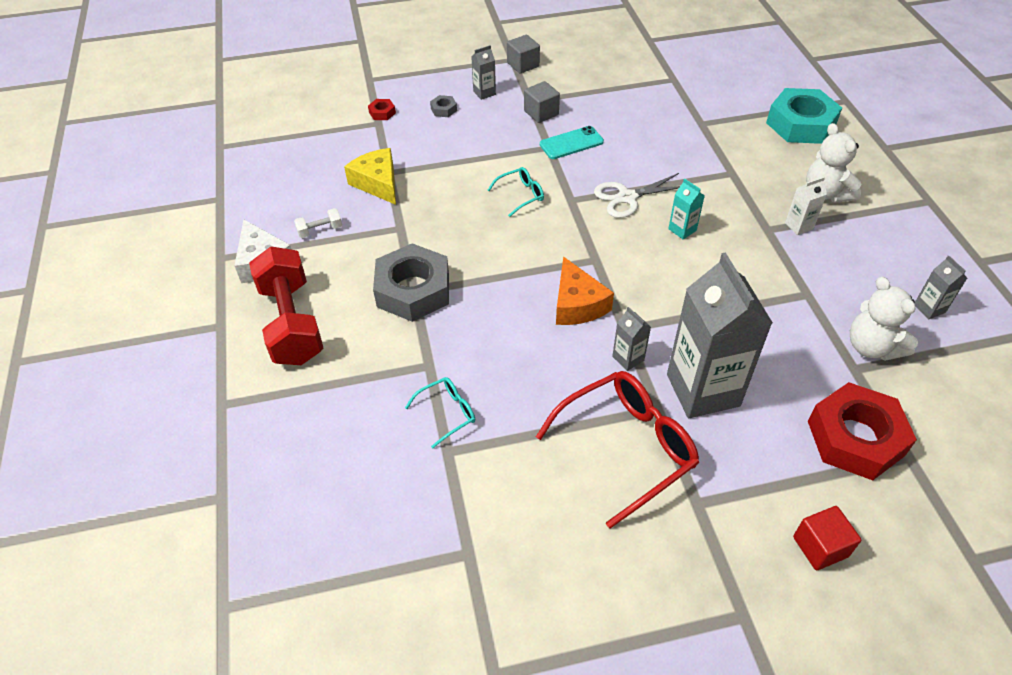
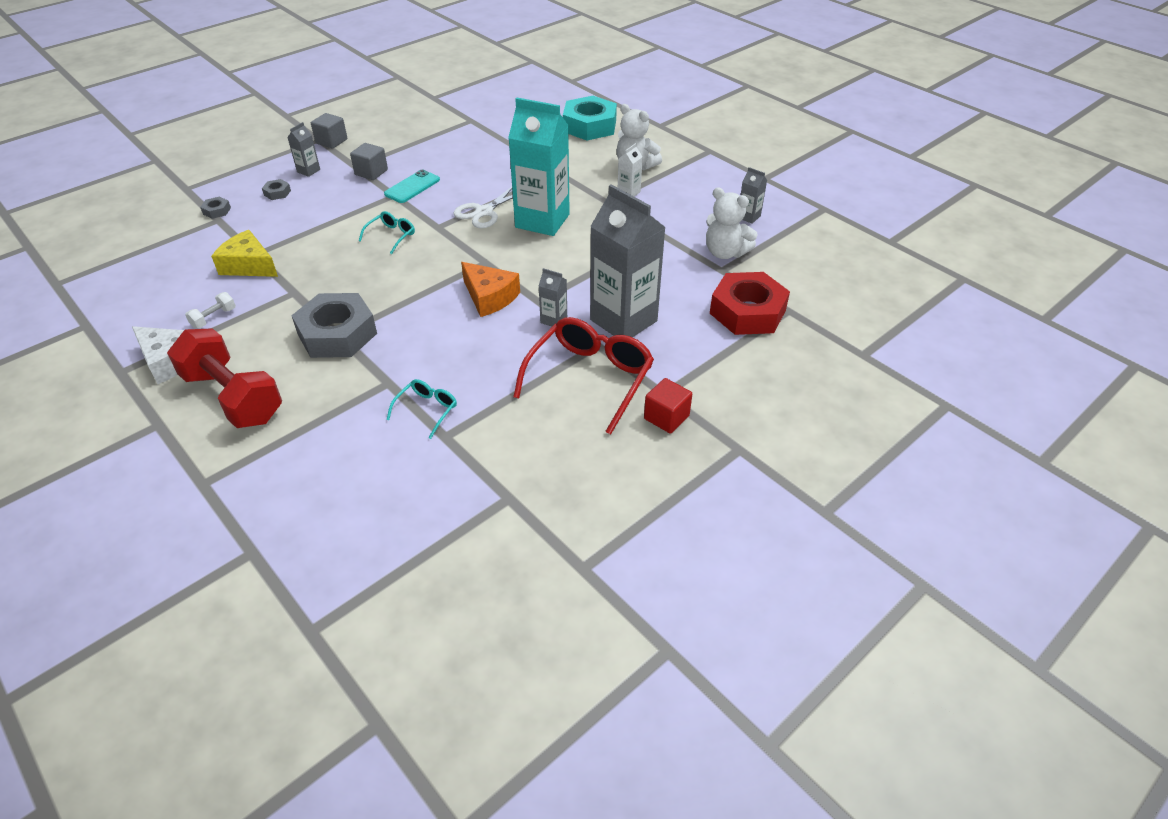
camera: 30 degrees left, 5 degrees down
(382, 113) = (217, 211): red nut -> grey nut
(682, 230) = (542, 221): turquoise carton -> turquoise carton, size x2.38
(820, 547) = (764, 386): red cube -> red cube (666, 417)

